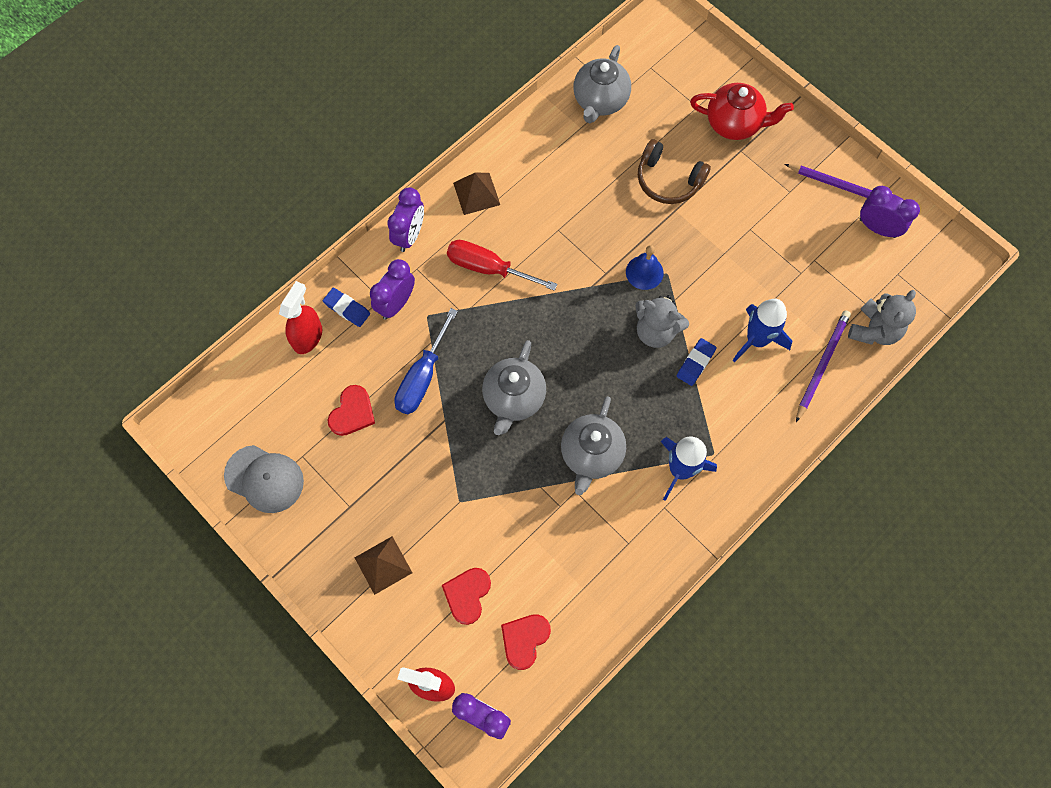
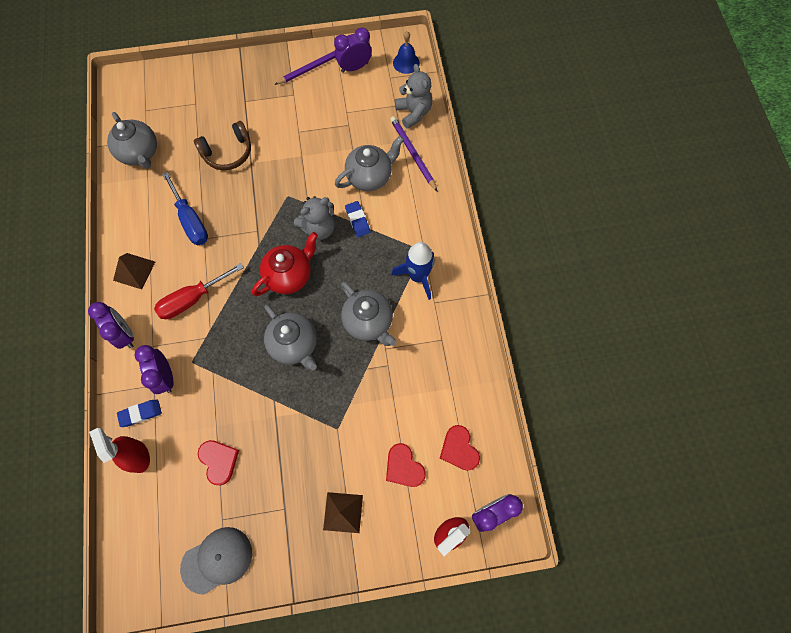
camera: 55 degrees left, 0 degrees up
(422, 377) = (232, 394): blue screwdriver -> blue screwdriver (190, 220)
(644, 272) = (276, 208): blue bell -> blue bell (406, 63)
(734, 124) = (225, 92): red teapot -> red teapot (289, 275)
(756, 339) = (370, 177): blue rocket -> grey teapot

